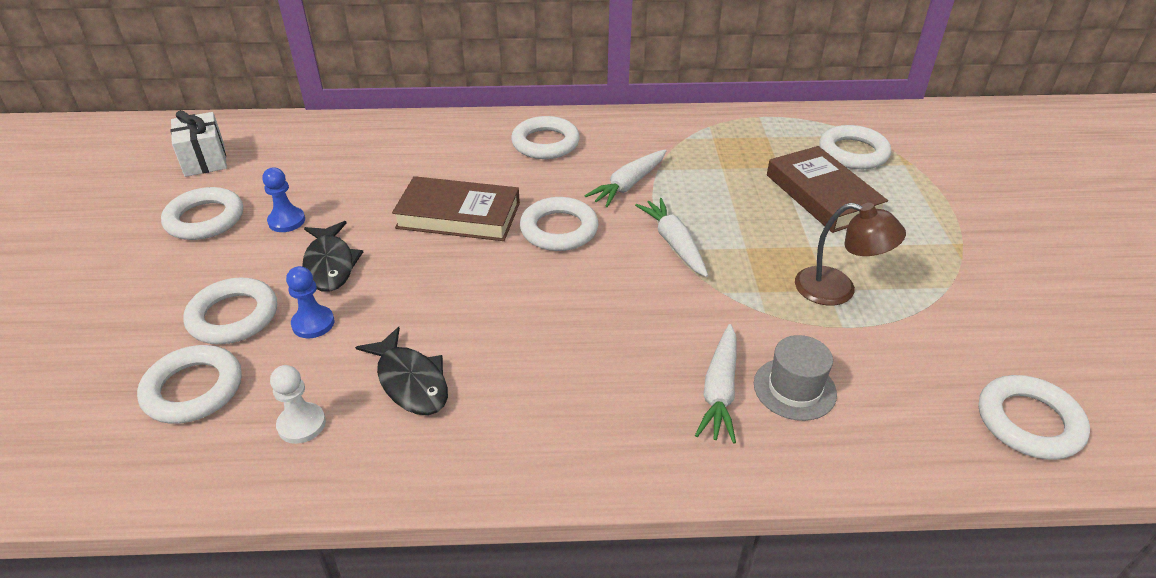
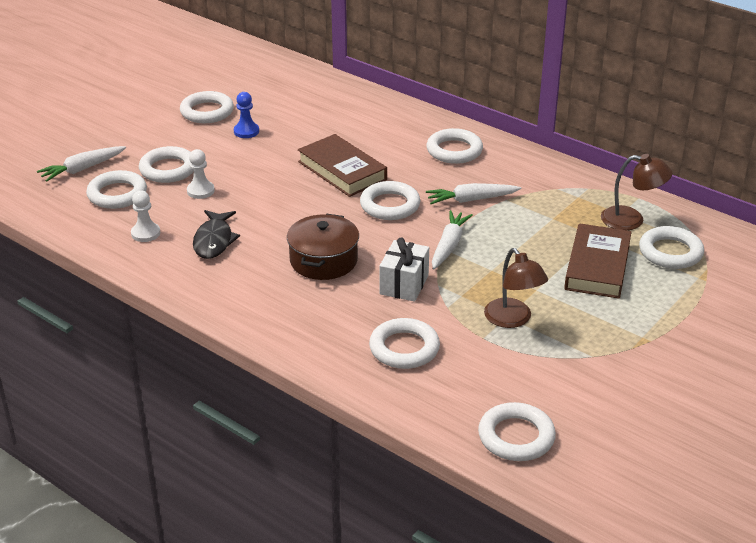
camera: 40 degrees right, 5 degrees down
(204, 160) = (242, 76): white gift -> white gift (404, 284)
(313, 323) = (200, 191): blue pawn -> white pawn
(330, 265) = (242, 165): black fish -> none
(573, 332) = (323, 260): none -> brown pot
(719, 391) = (361, 327): white carrot -> white carrot (82, 169)
(783, 138) = (631, 220): none -> brown lamp
(794, 388) = (404, 348): grey hat -> white ring

